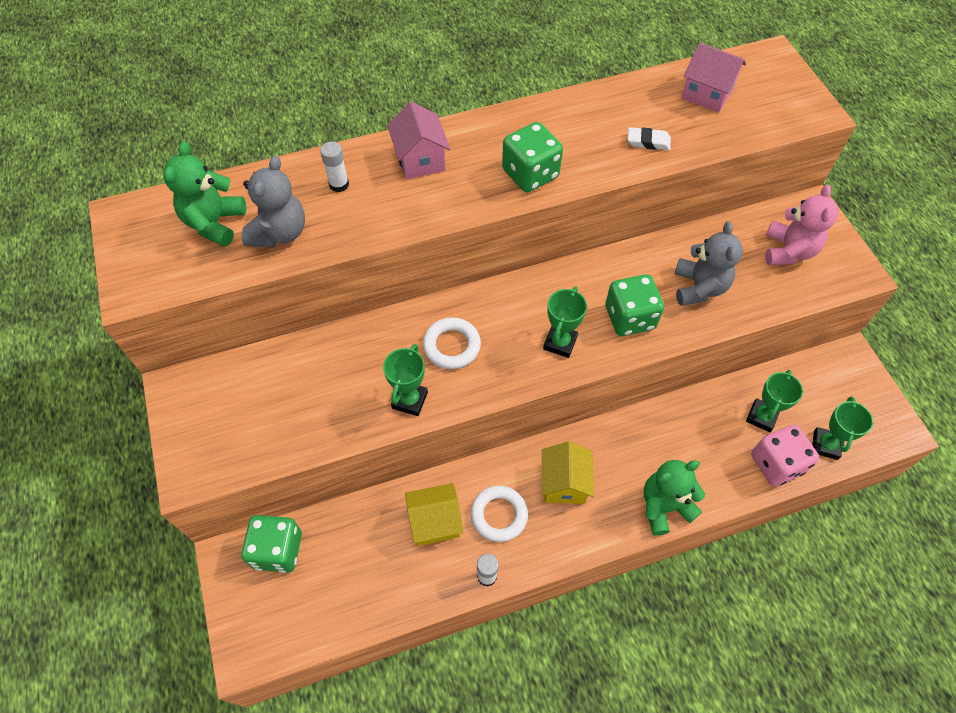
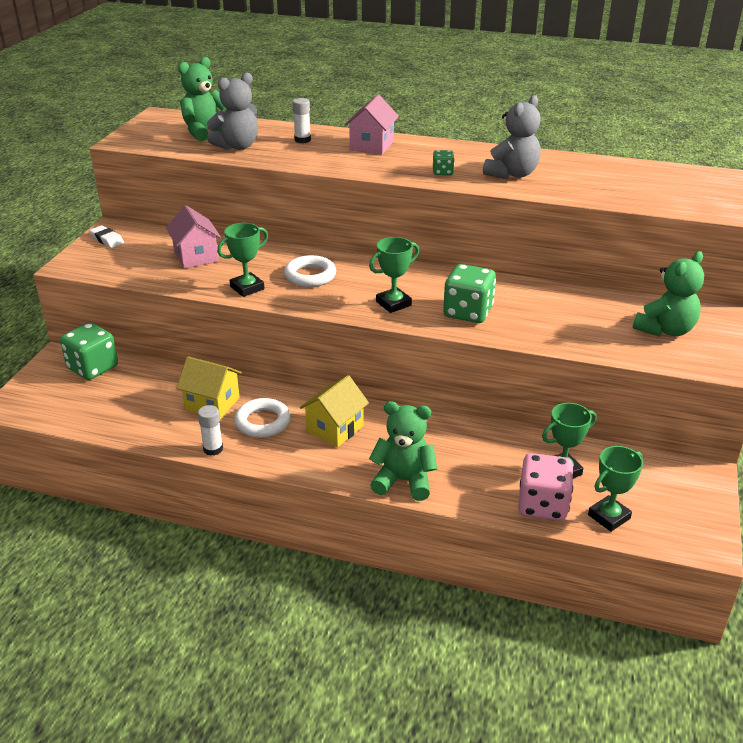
camera: 35 degrees right, 25 degrees down
(530, 174) = (442, 172): green dice -> green dice, size x0.50
(648, 141) = (559, 185): white eraser -> white eraser (107, 239)
(699, 287) = (550, 319): grey teddy bear -> grey teddy bear (512, 174)
(707, 94) = (646, 179): pink house -> pink house (196, 257)
(788, 251) = (665, 330): pink teddy bear -> green teddy bear

